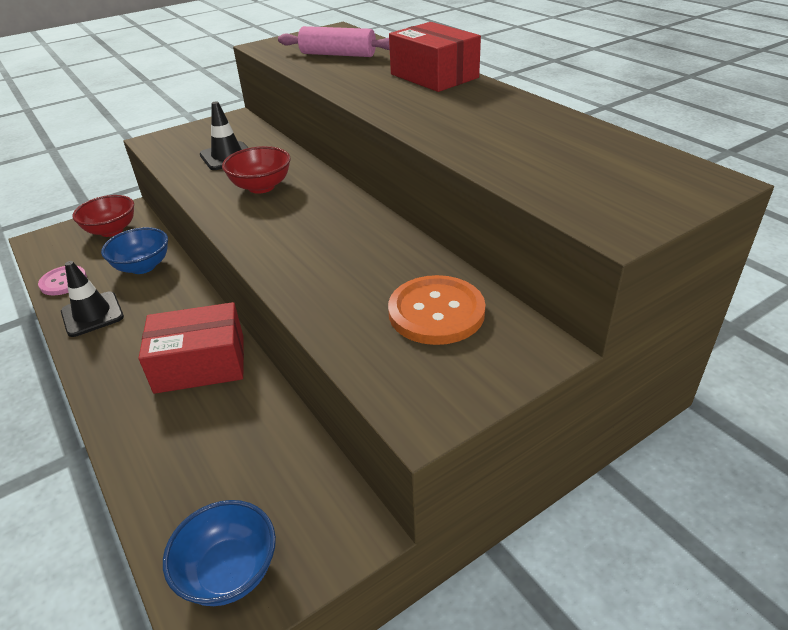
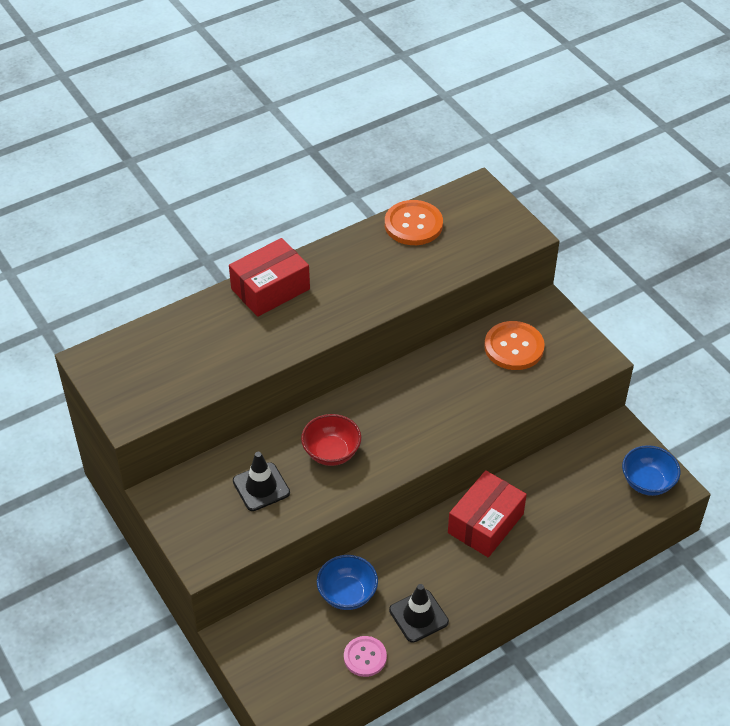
camera: 90 degrees left, 10 degrees up
(111, 230) = (273, 641): red bowl -> none
(200, 364) = (485, 523): red box -> red box turned 45 degrees clockwise
(338, 55) = (186, 354): pink rolling pin -> none
(585, 138) = (413, 224): none -> orange button

